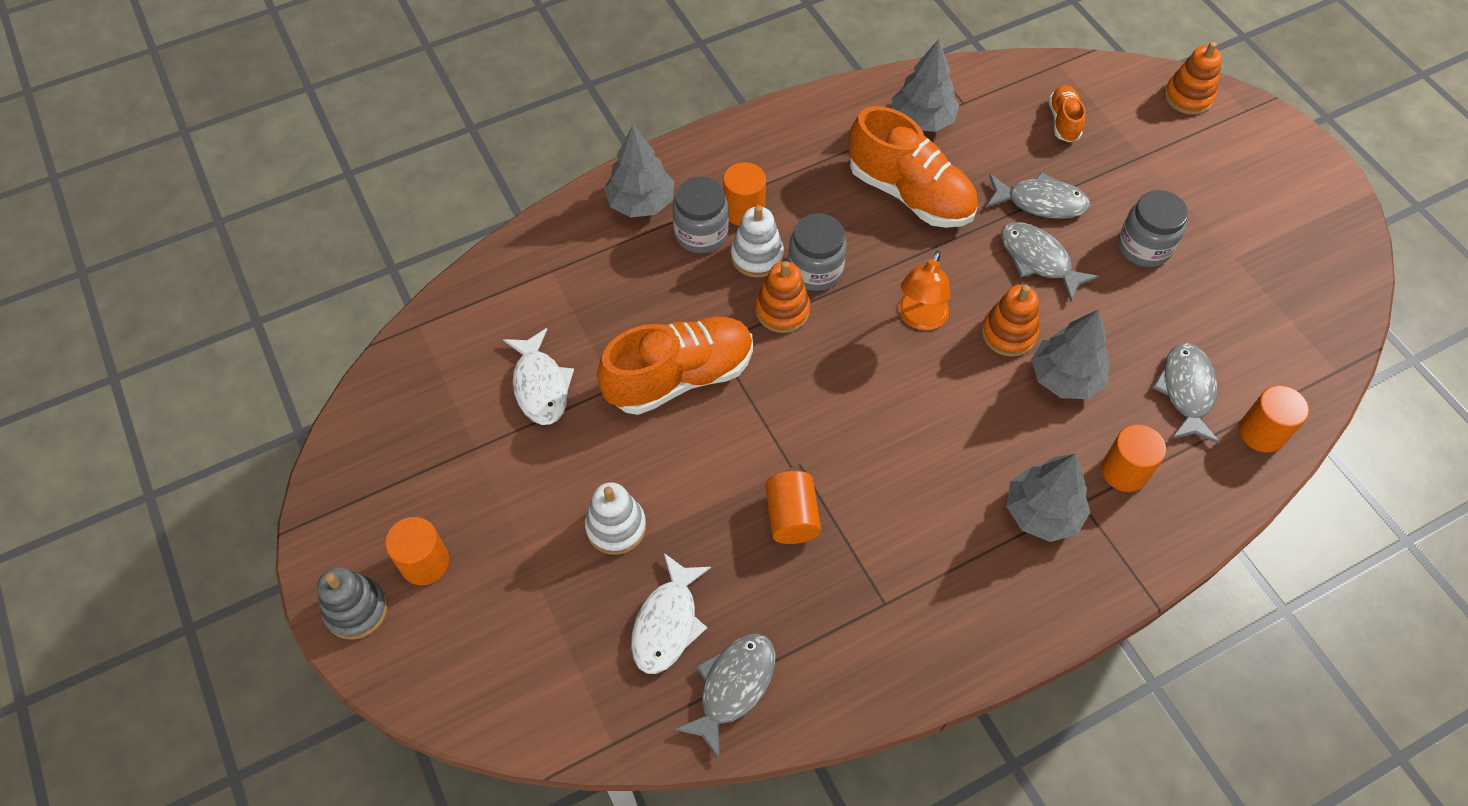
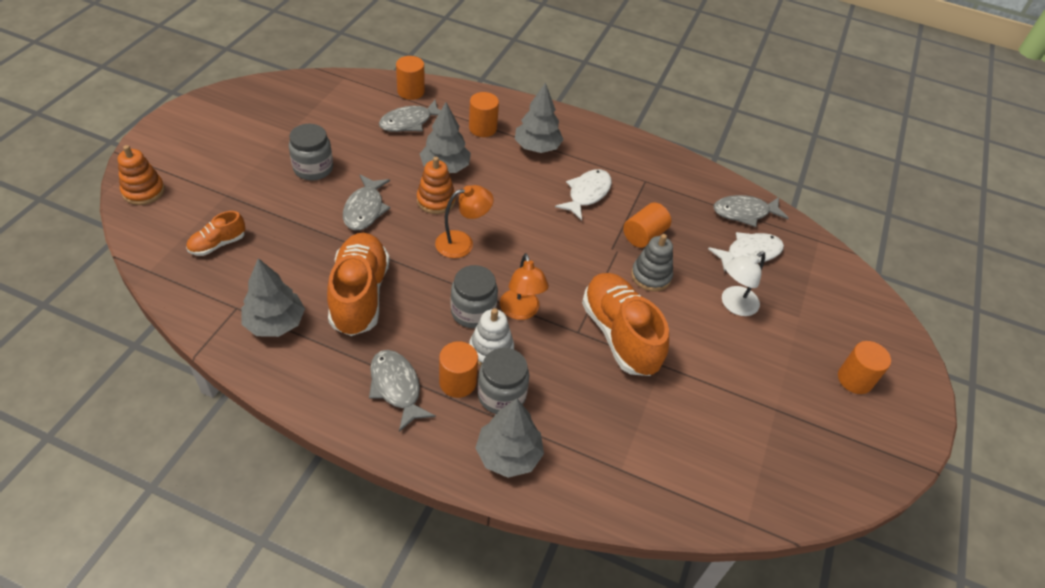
camera: 135 degrees left, 10 degrees down
(356, 609) = (911, 391): grey stacking toy -> grey stacking toy (651, 276)
(540, 385) = (703, 405): white fish -> white fish (587, 194)
(616, 527) = (734, 305): white stacking toy -> white lamp
(680, 377) = (619, 335): orange shoe -> orange shoe turned 45 degrees clockwise
(782, 310) = (521, 311): orange stacking toy -> orange lamp
(1040, 202) = (312, 226): grey fish -> grey fish (396, 387)

